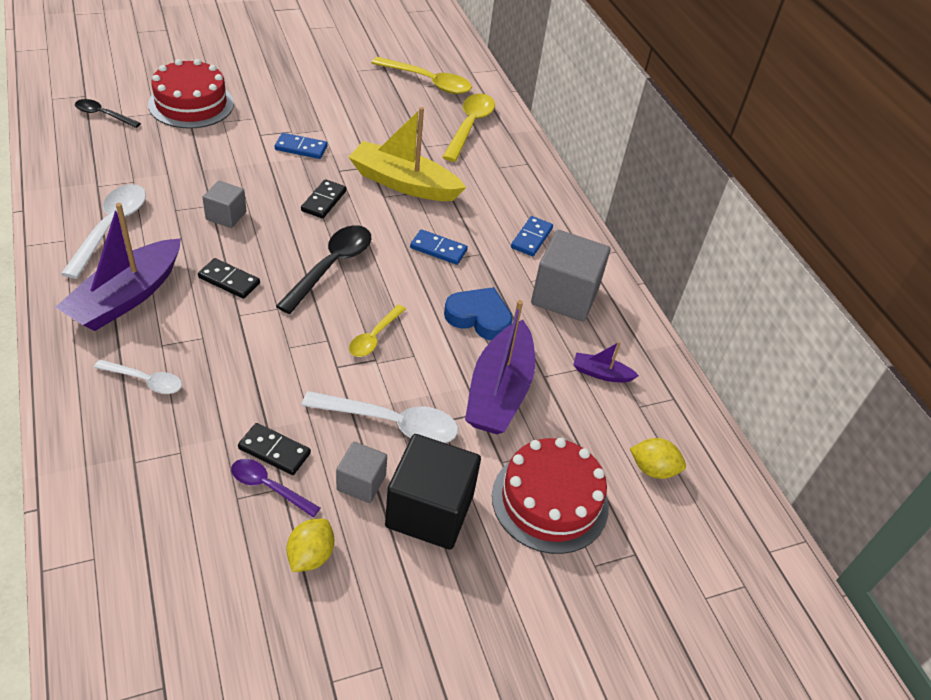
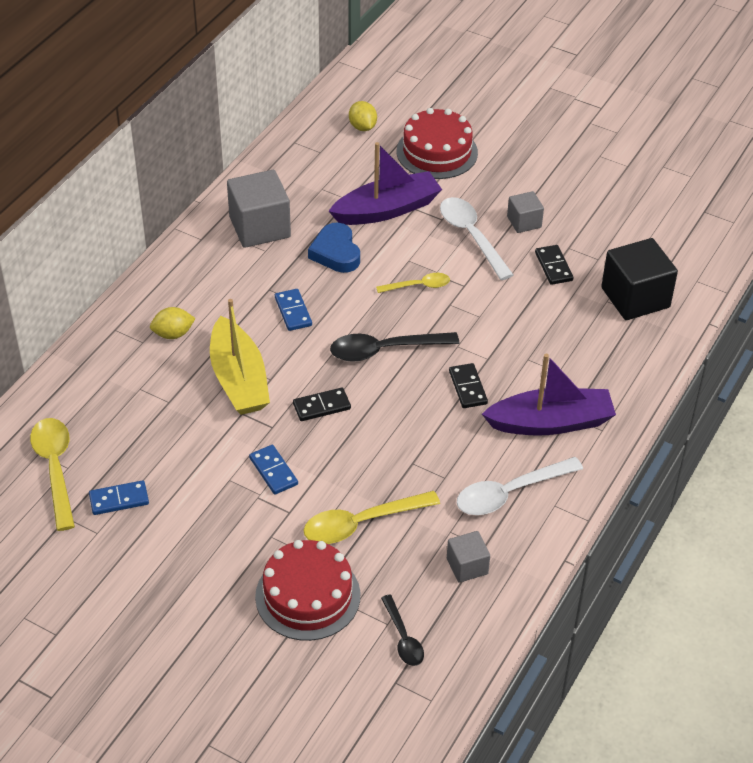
camera: 125 degrees left, 0 degrees up
(145, 381) = (590, 354): white spoon -> none
(226, 216) = (411, 444): grey cube -> grey cube (467, 566)
(269, 487) = (575, 252): purple spoon -> none
(311, 556) = (586, 211): yellow lemon -> yellow lemon (173, 334)
(429, 511) = (504, 188): black cube -> black cube (635, 298)
(469, 126) = (100, 395): yellow spoon -> yellow spoon (361, 523)
(531, 238) = (216, 274): blue domino -> blue domino (119, 499)
(601, 373) = (313, 178): purple boat -> none

